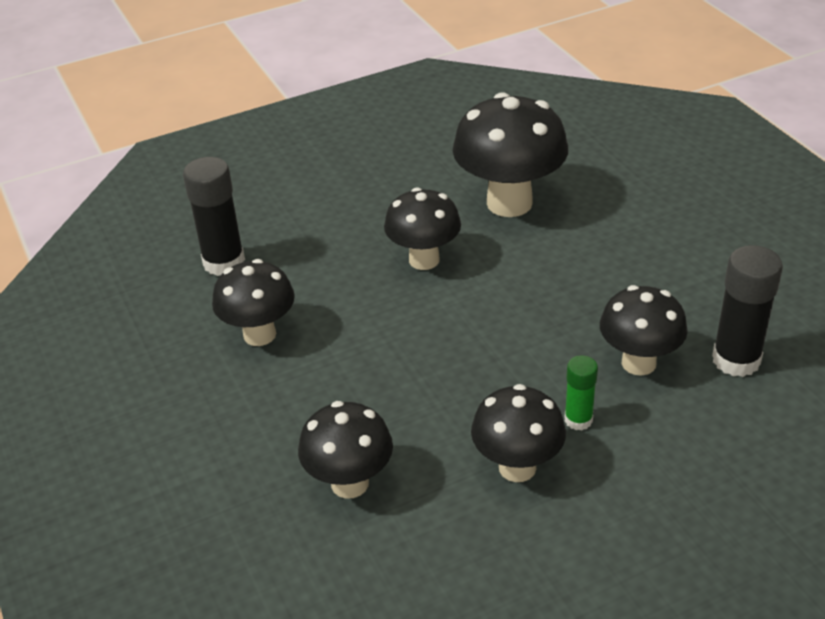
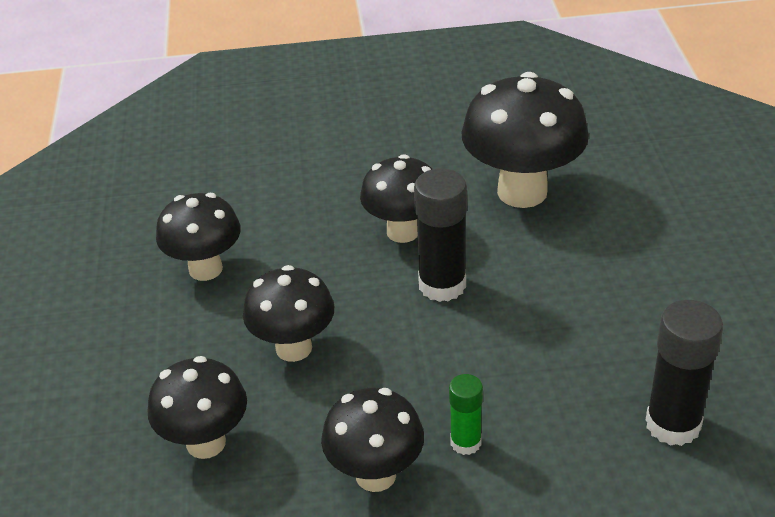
camera: 20 degrees right, 0 degrees up
(224, 262) = (212, 189): black glue stick -> black glue stick (442, 285)
(638, 363) = (563, 398): black mushroom -> black mushroom (294, 348)

